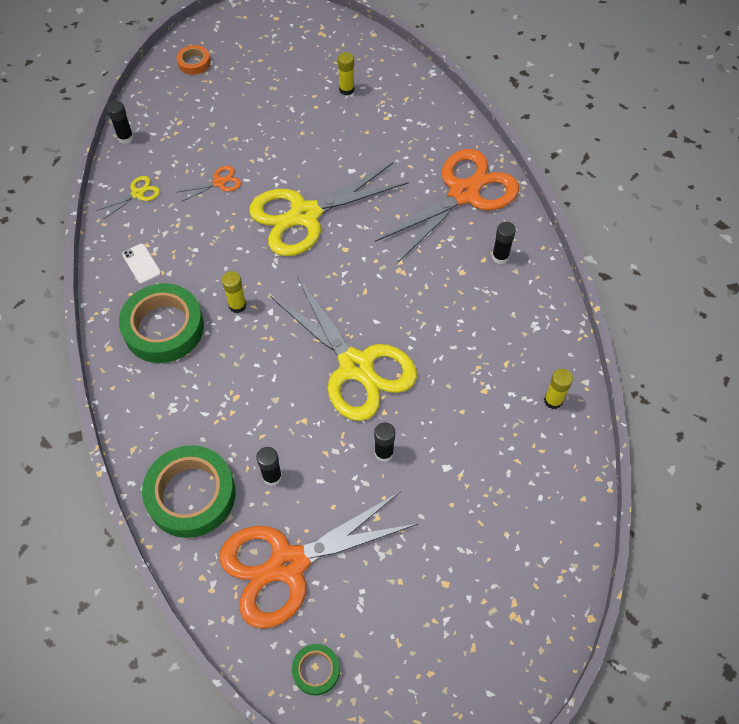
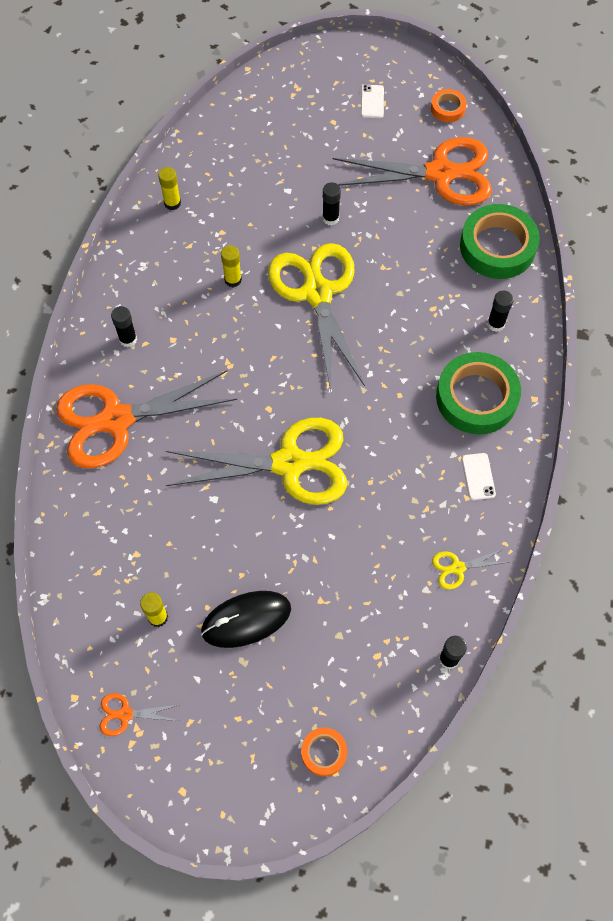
camera: 155 degrees left, 5 degrees up
(219, 182) = (362, 544): orange scissors -> orange scissors (125, 714)
(237, 305) = (398, 392): yellow glue stick -> yellow glue stick (233, 280)
(272, 476) = (427, 235): black glue stick -> black glue stick (495, 324)
(283, 109) = (246, 620): none -> black mouse
(316, 670) = (448, 108): green tape -> orange tape
(414, 636) = (372, 102): none -> white phone

